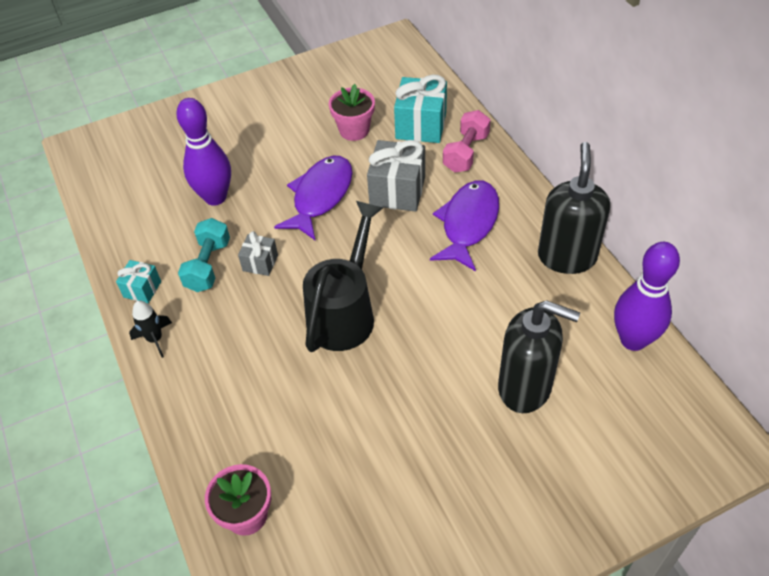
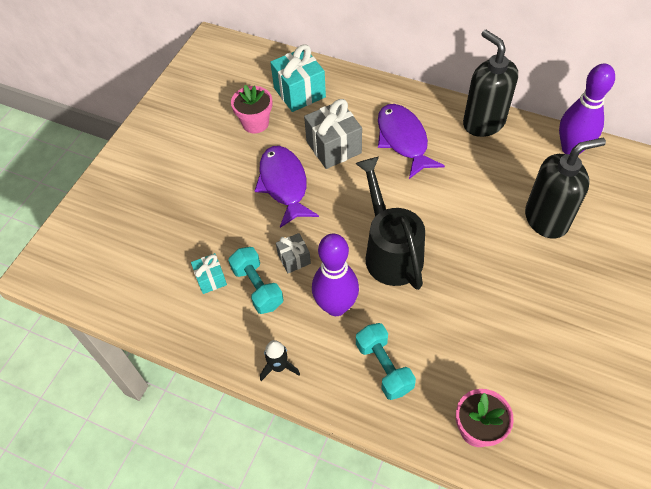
camera: 40 degrees left, 5 degrees up
(142, 289) = (226, 339): turquoise gift -> turquoise gift (211, 279)
(215, 197) = (205, 235): purple bowling pin -> purple bowling pin (336, 306)
(231, 403) = (384, 367): none -> turquoise dumbbell
(466, 152) = (350, 93): pink dumbbell -> none

